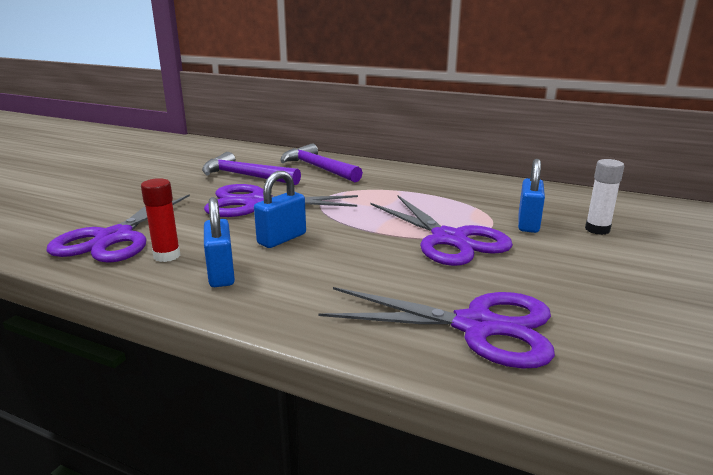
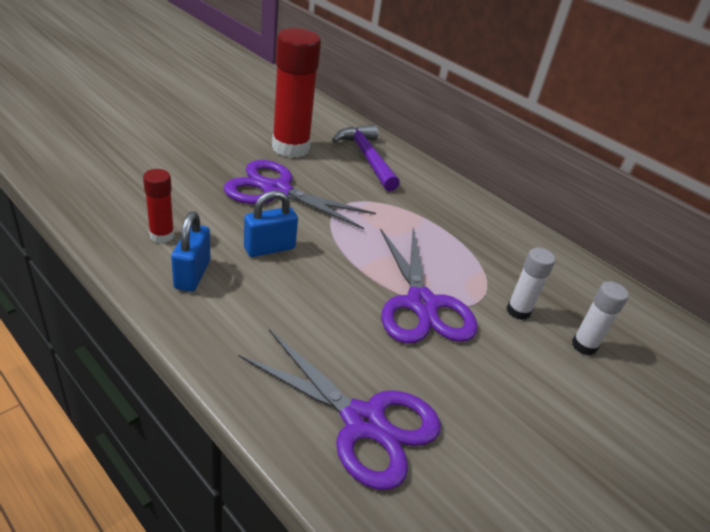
camera: 15 degrees right, 15 degrees up
(114, 238) = (132, 197): purple scissors -> none
(245, 176) = (290, 148): purple hammer -> red glue stick
(528, 223) = (518, 311): blue padlock -> white glue stick

